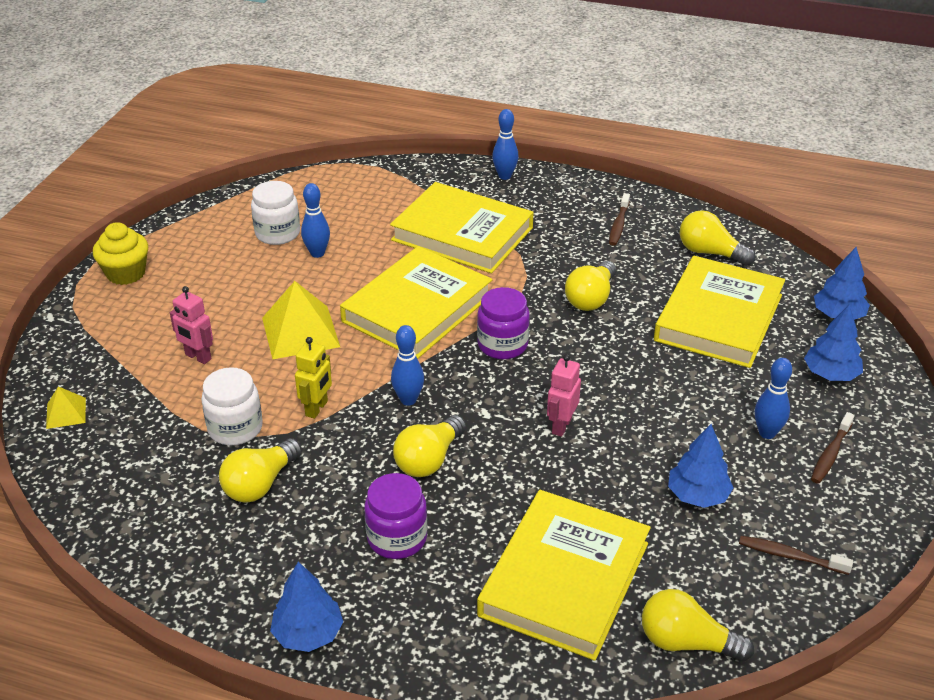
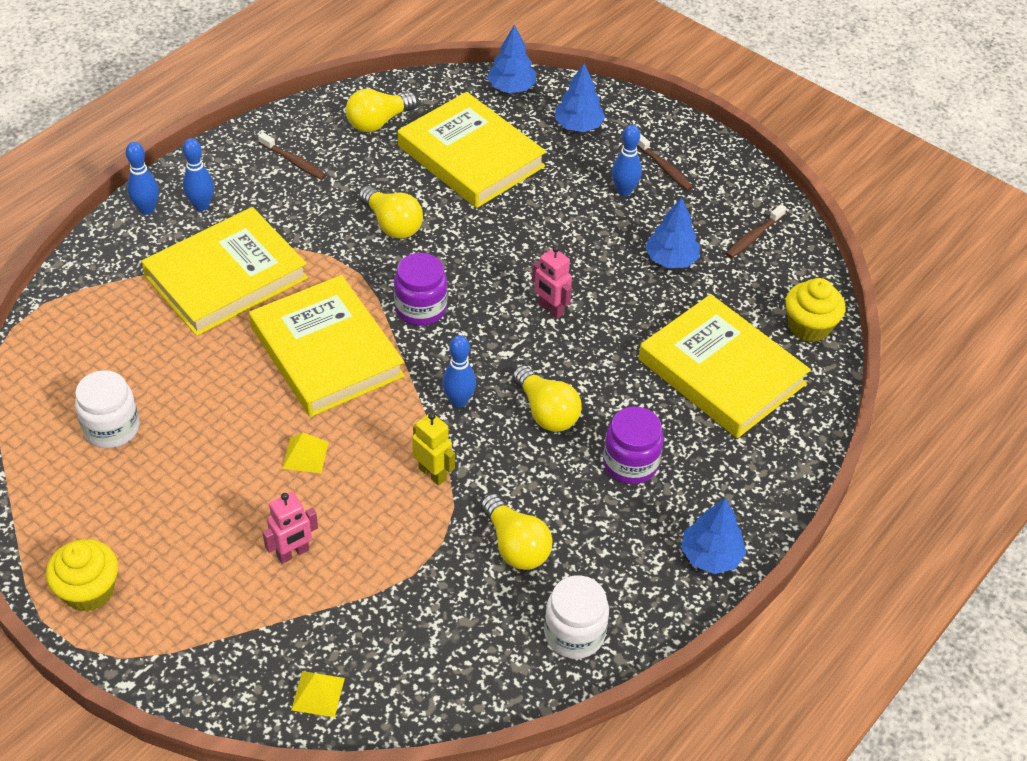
camera: 70 degrees left, 10 degrees up
(235, 428) = (426, 546): white jar -> white jar (574, 634)
(300, 332) = (305, 455): yellow pyramid -> yellow pyramid, size x0.52
(317, 253) = (176, 403): blue bowling pin -> blue bowling pin (201, 205)
(686, 642) = (809, 327): yellow light bulb -> yellow cupcake

